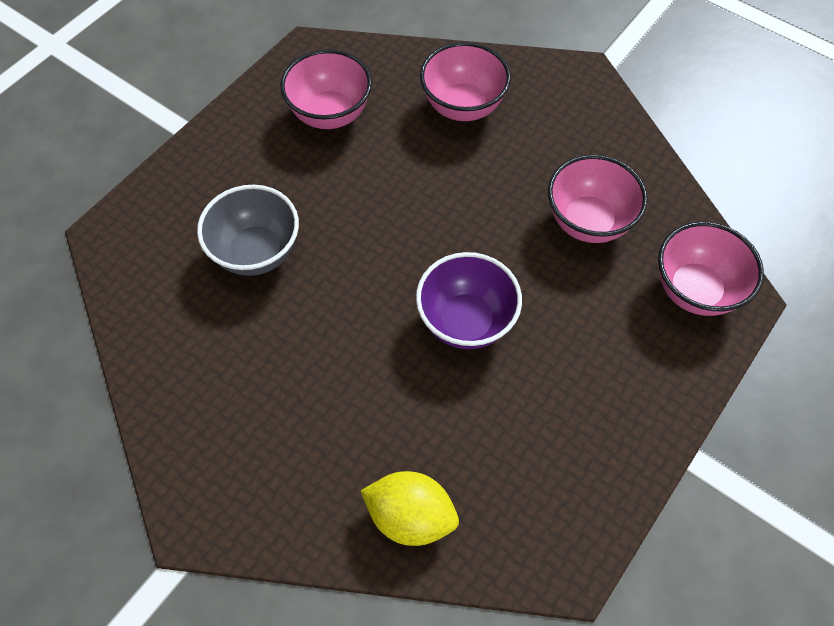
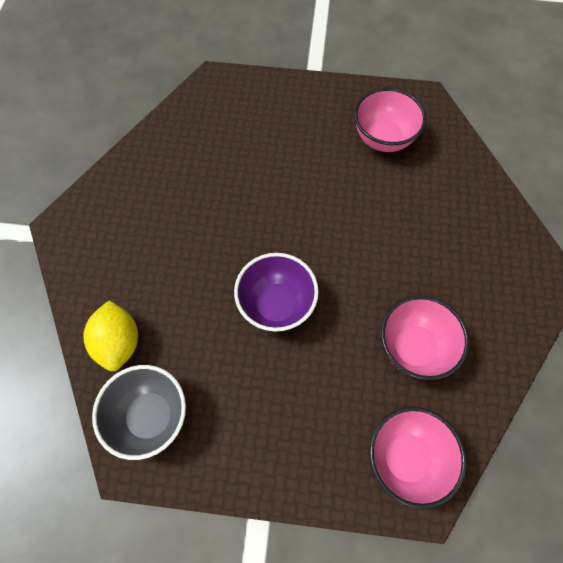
camera: 60 degrees right, 5 degrees up
(256, 252) = (251, 158): grey bowl -> grey bowl (150, 416)
(463, 106) = (452, 213): pink bowl -> none

